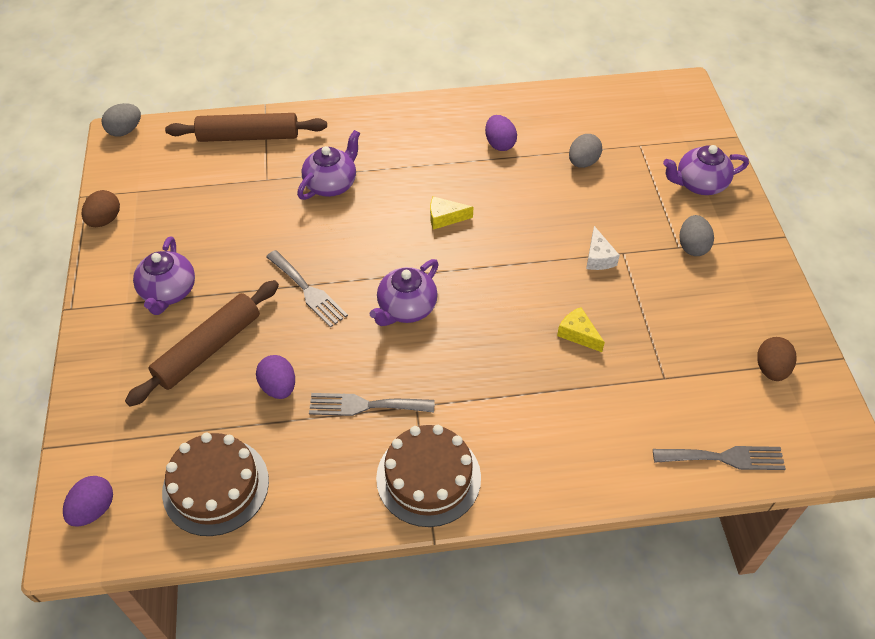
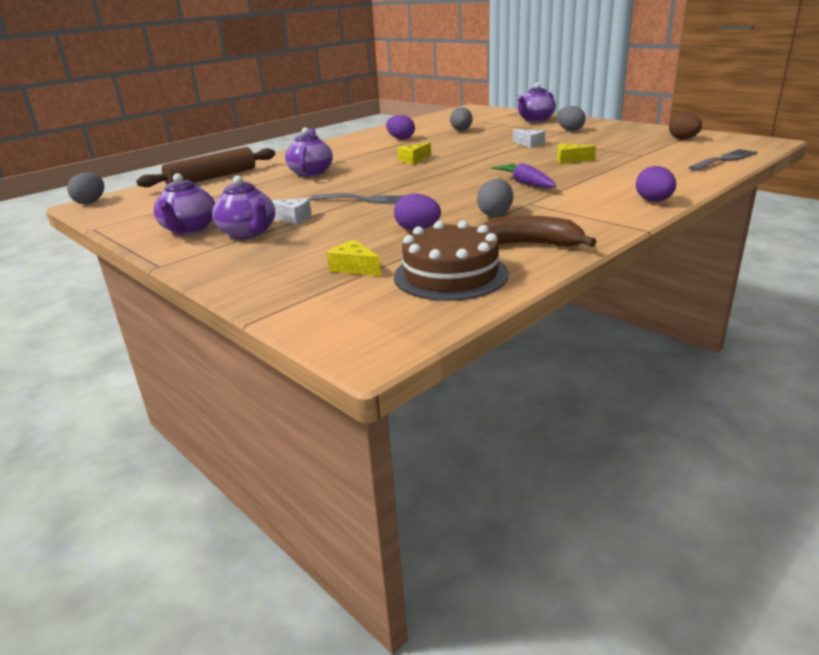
camera: 35 degrees left, 25 degrees down
(94, 509) = (359, 326): purple egg -> purple egg (653, 201)
(105, 220) = (131, 230): brown egg -> none
(172, 419) = (354, 268): none -> yellow cheese
(208, 349) = (329, 238): brown rolling pin -> none
(221, 286) = (292, 218): none -> white cheese
(322, 485) = (531, 244): none -> brown banana
(365, 405) = (495, 214): grey fork -> grey egg
(406, 308) = (450, 184): purple teapot -> purple teapot (189, 229)
(428, 477) = (593, 217): brown cake -> none
(467, 358) = (525, 183): none -> purple carrot

